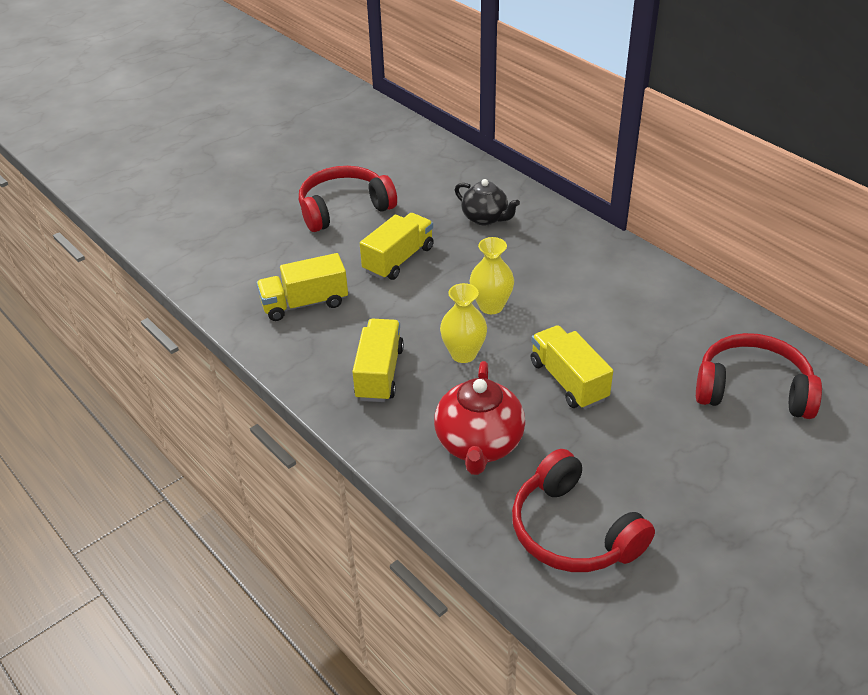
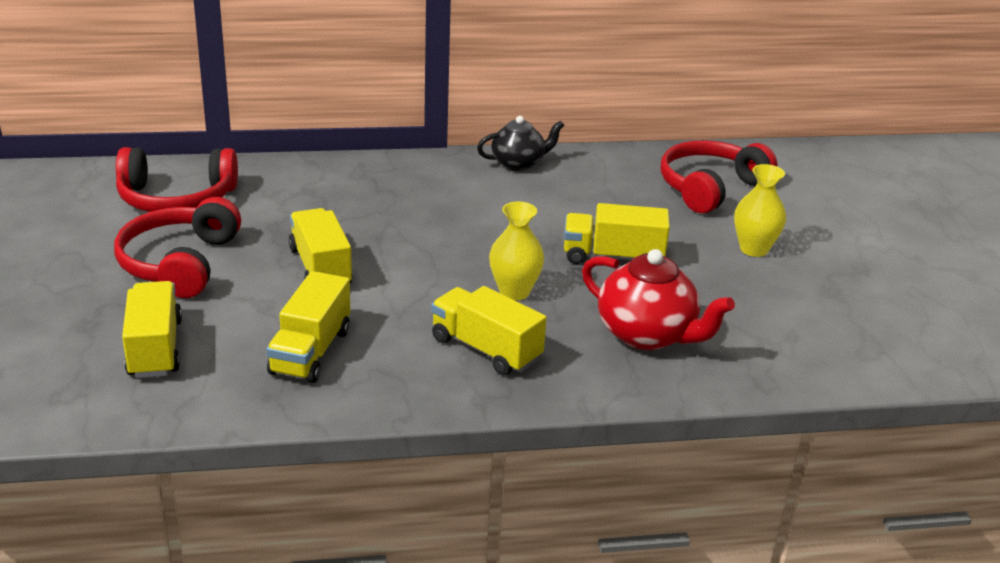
camera: 60 degrees left, 10 degrees down
(253, 248) = (155, 348): none -> yellow truck
(485, 218) = (328, 197): black teapot -> black teapot (519, 163)
(491, 306) = (464, 249): yellow vase -> yellow vase (754, 249)
(573, 531) = (795, 333): red headphones -> red headphones (176, 198)

